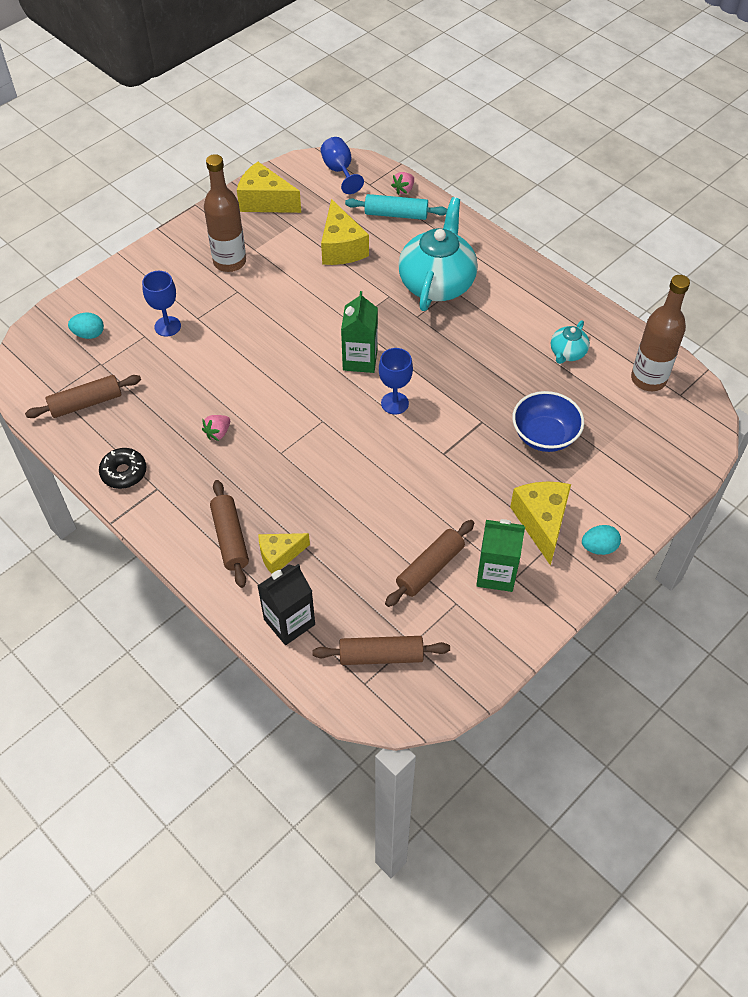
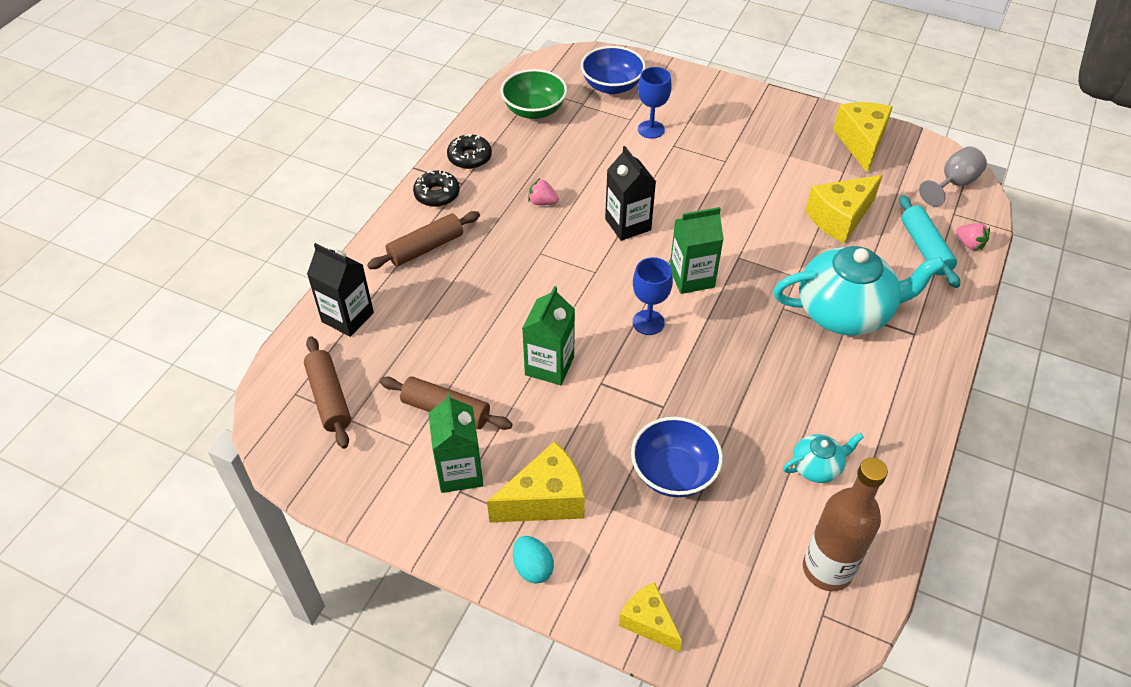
camera: 70 degrees right, 5 degrees down
(86, 403) = (534, 110): brown rolling pin -> green bowl
(89, 334) = (612, 86): turquoise egg -> blue bowl
(161, 512) = (437, 194): none -> black donut
(229, 262) = (760, 144): brown bottle -> none
(278, 381) = (628, 224): none -> black carton
(279, 555) = (419, 288): yellow cheese -> yellow cheese (648, 622)
(339, 171) = (953, 184): blue goblet -> grey goblet
(404, 190) = (969, 244): pink strawberry -> pink strawberry turned 150 degrees counterclockwise
(412, 482) = (549, 366): none -> green carton
(567, 353) = (817, 467): turquoise teapot -> turquoise teapot turned 150 degrees clockwise

